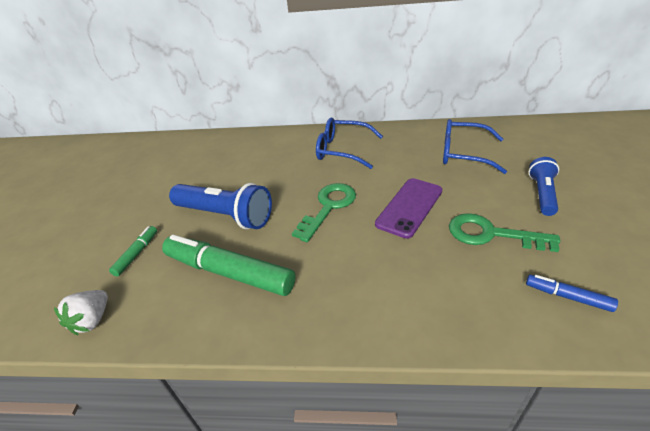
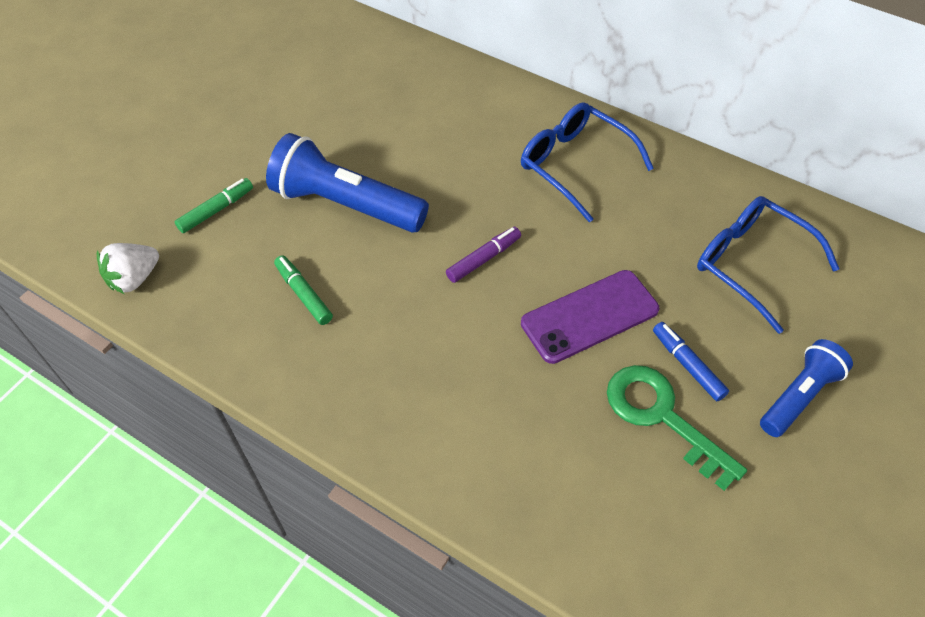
camera: 25 degrees right, 15 degrees up
(225, 216) = (346, 204): blue flashlight -> blue flashlight turned 150 degrees clockwise
(229, 272) = (304, 294): green marker -> green marker, size x0.46
(329, 207) = (483, 259): green key -> purple marker
(567, 297) = (674, 551): blue marker -> blue marker (687, 365)

